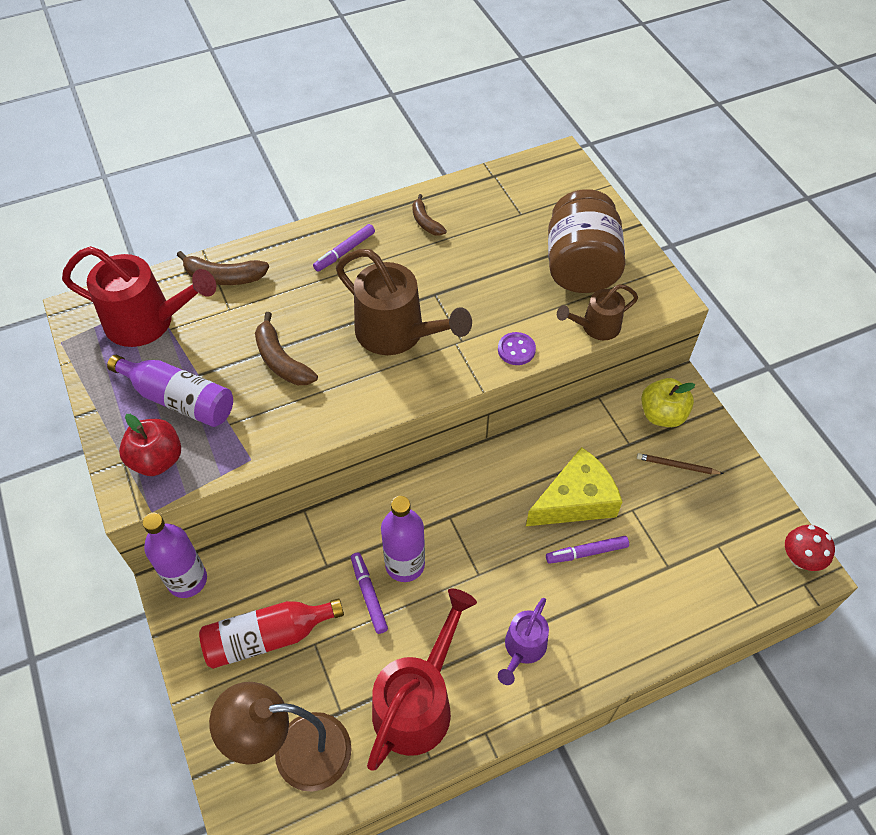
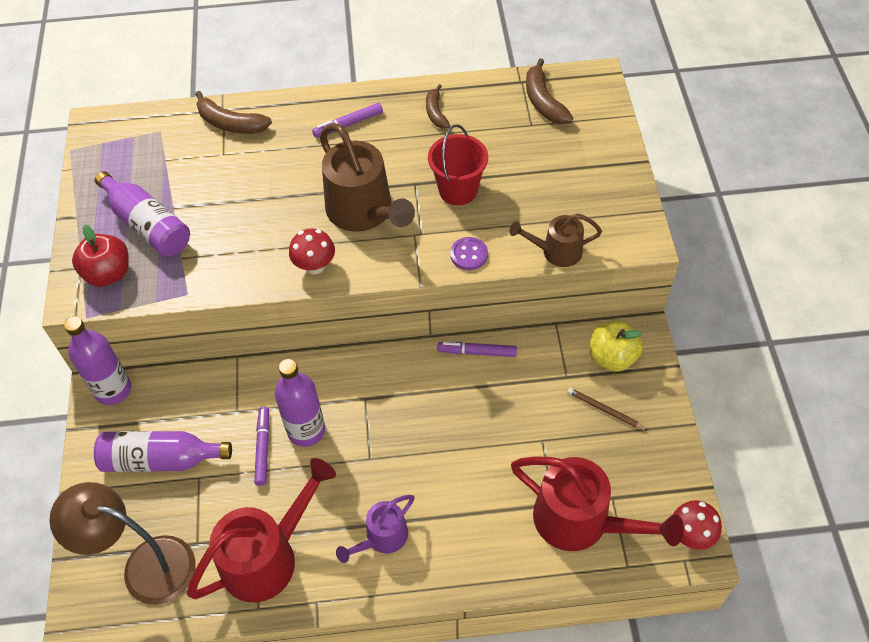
camera: 20 degrees right, 0 degrees up
(149, 321) = (150, 149): red watering can -> red watering can (581, 522)
(268, 637) = (161, 459): red bottle -> purple bottle
(281, 360) = (249, 212): brown banana -> brown banana (543, 101)
(371, 398) = (315, 266): none -> red mushroom
(479, 291) = (458, 190): none -> red bucket
(575, 500) = (490, 416): yellow cheese -> none
(580, 267) = (567, 189): brown jar -> none
(587, 552) = (480, 468): purple marker -> purple marker (477, 352)

